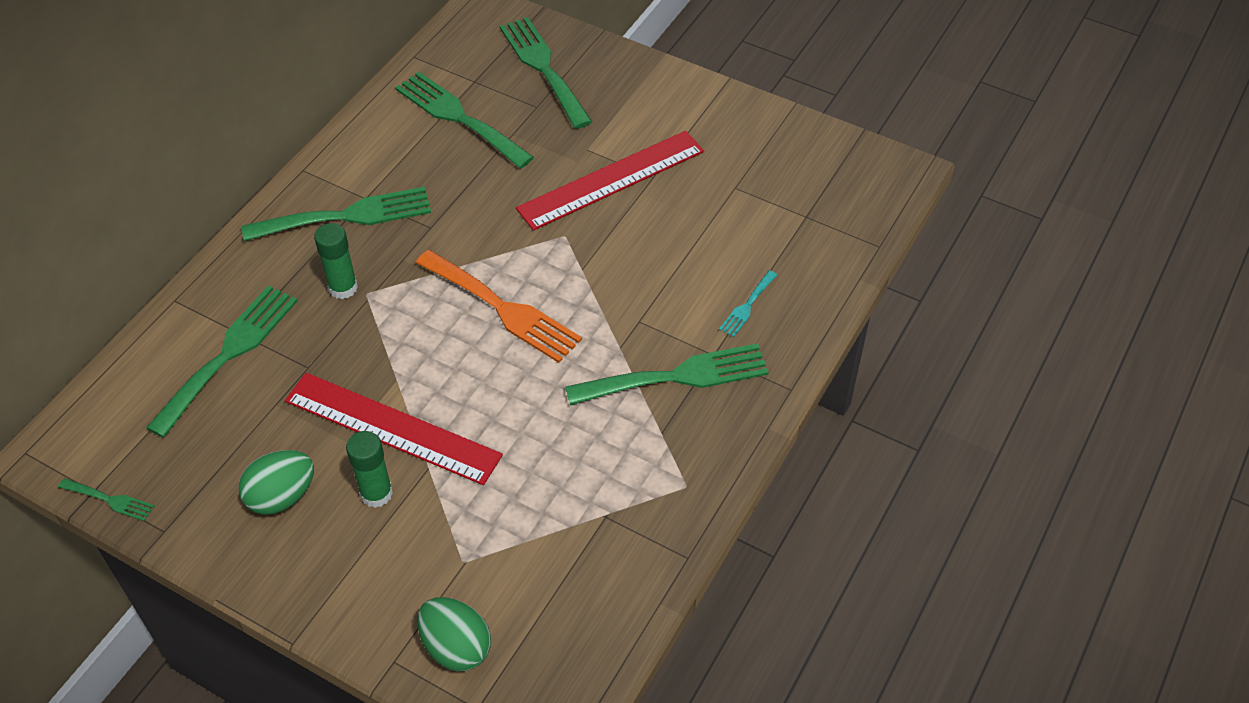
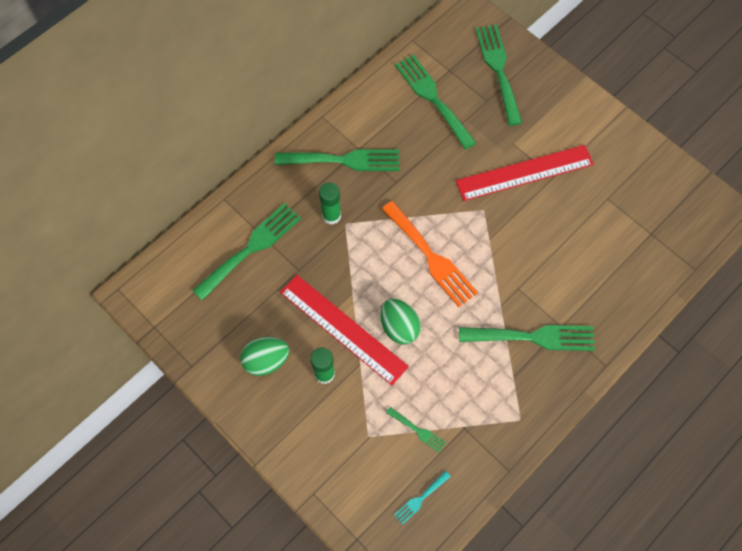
camera: 15 degrees right, 15 degrees up
(110, 500) = (163, 336): green fork -> green fork (418, 430)
(456, 647) = (352, 494): green egg -> green egg (399, 327)
(747, 306) = (593, 295): turquoise fork -> turquoise fork (420, 499)

